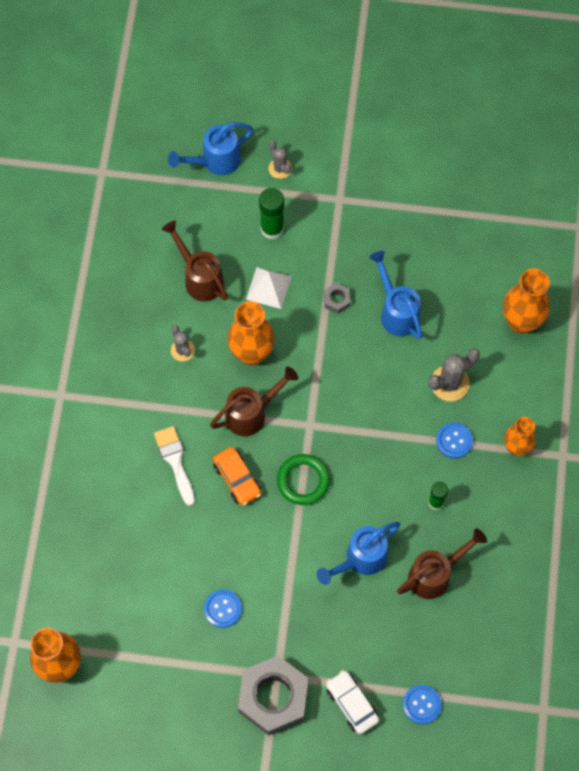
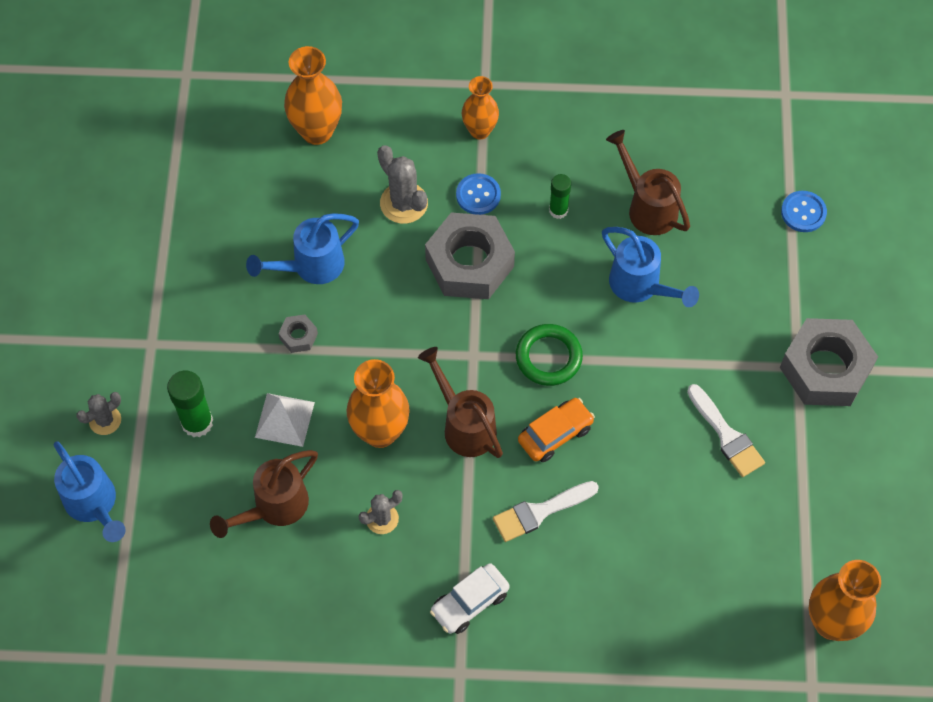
camera: 95 degrees left, 5 degrees down
(223, 609) = (726, 435): blue button -> white brush
(351, 704) = (816, 284): white car -> white car (470, 602)
(391, 429) = (469, 263): none -> grey nut

